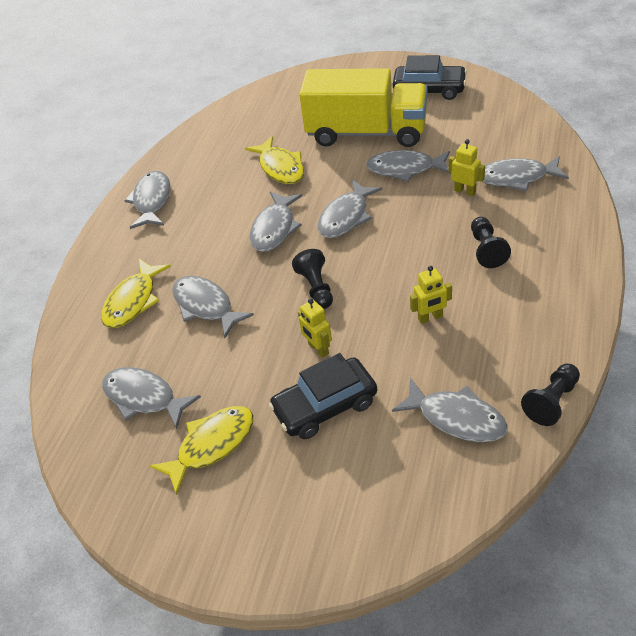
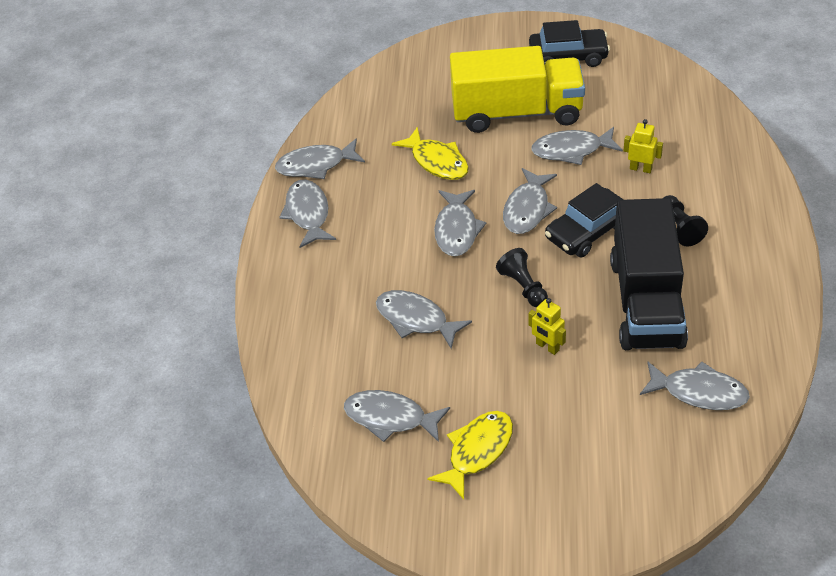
camera: 15 degrees left, 0 degrees up
(133, 301) = (336, 324): yellow fish -> none
(325, 406) = (573, 399): black car -> black car (587, 231)
(430, 317) = (646, 302): yellow robot -> black truck
(517, 178) = (688, 149): grey fish -> grey fish (316, 165)
(551, 401) = (779, 365): black pawn -> none

